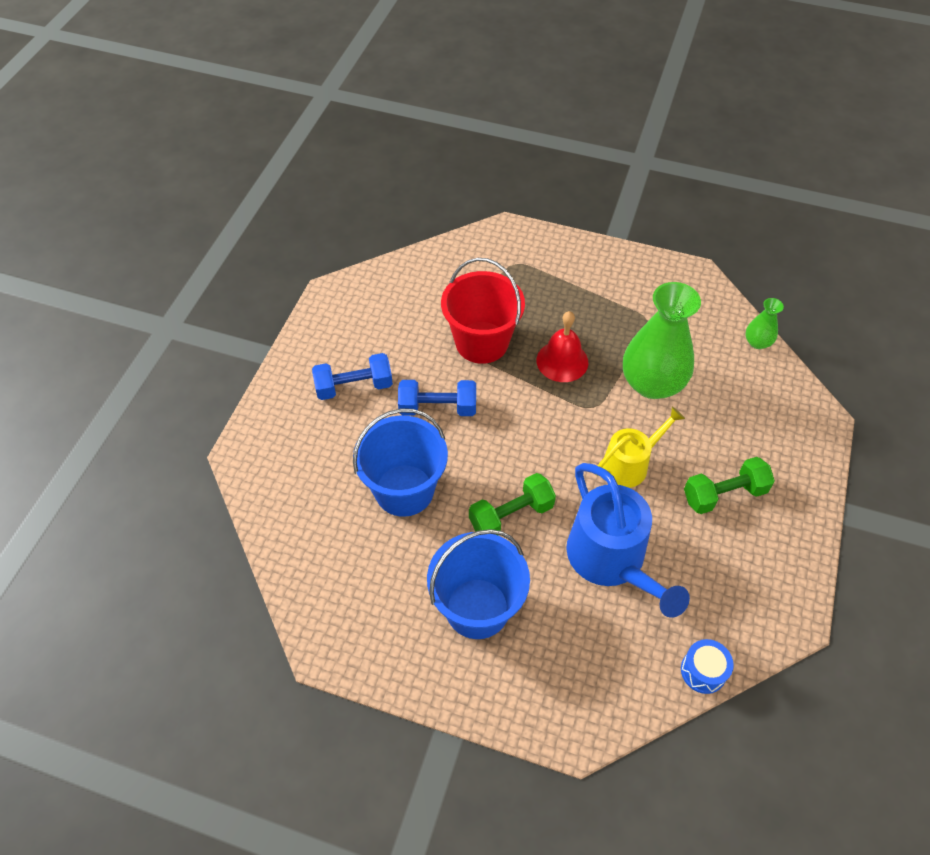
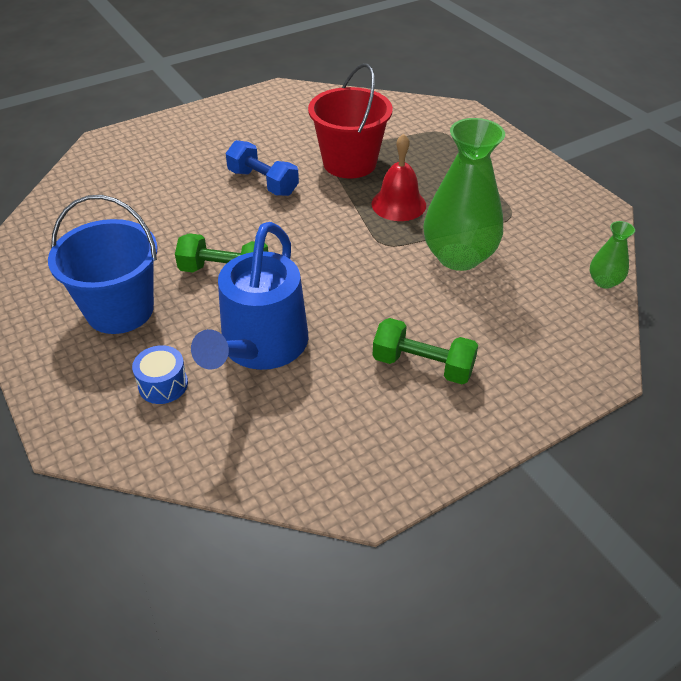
camera: 40 degrees right, 10 degrees down
(354, 386) = (223, 143): blue dumbbell -> none
(404, 490) = (172, 214): blue bucket -> none
(629, 464) = (364, 296): yellow watering can -> none
(703, 671) = (228, 474): blue drum -> blue drum (163, 385)

